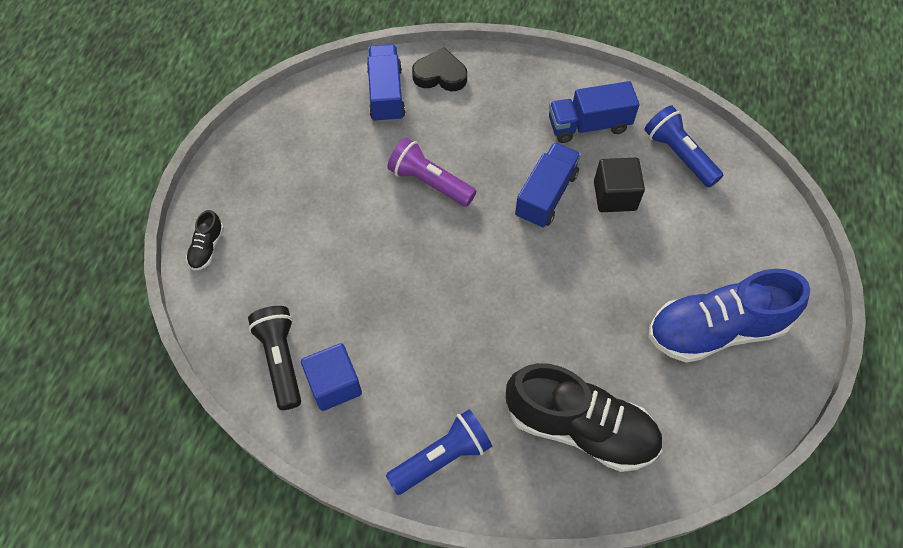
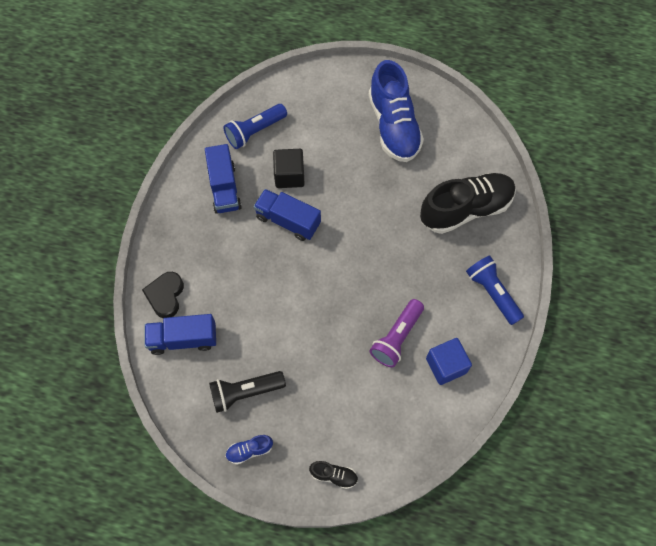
camera: 90 degrees left, 5 degrees up
(249, 162) = (249, 450): none -> blue shoe
(281, 360) = (429, 405): black flashlight -> black flashlight (245, 392)
(430, 182) = (274, 303): purple flashlight -> purple flashlight (396, 337)
(580, 427) = (465, 209): black shoe -> black shoe turned 45 degrees clockwise

